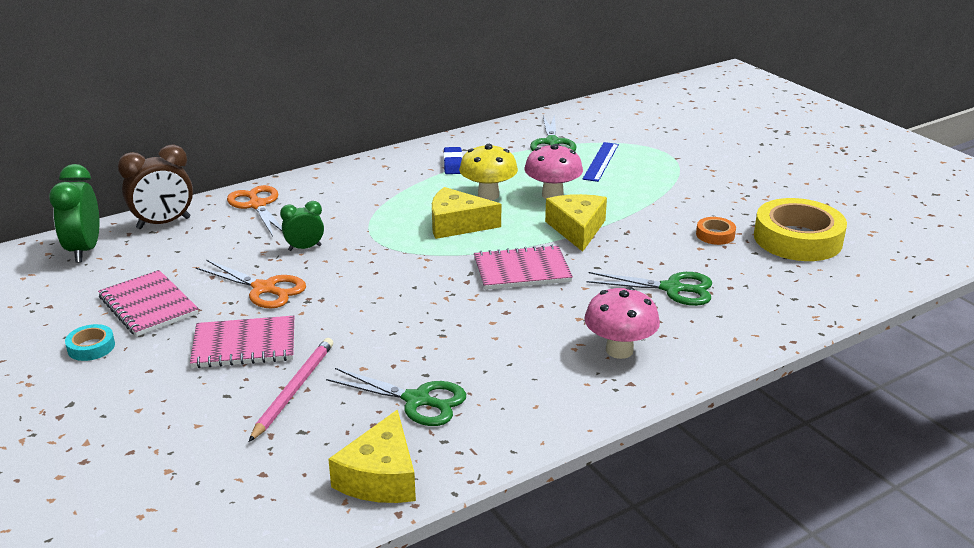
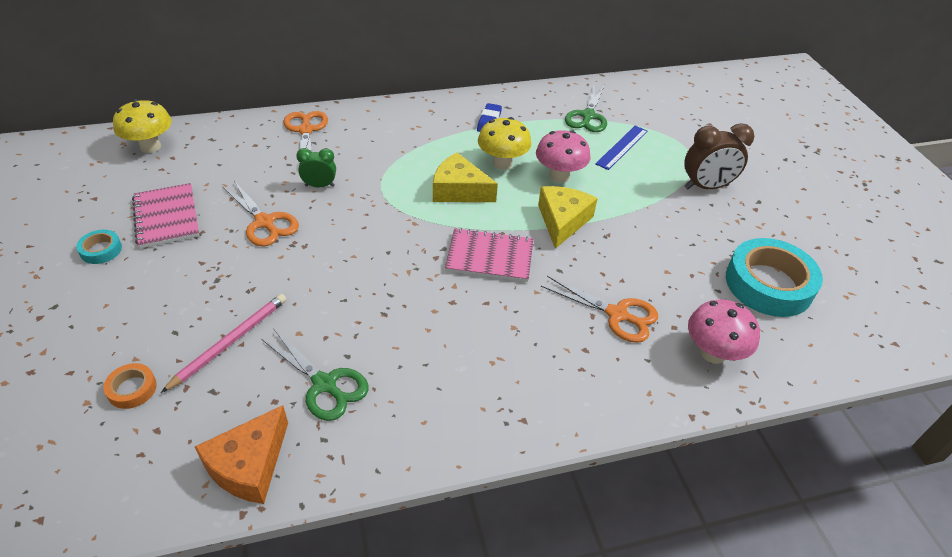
camera: 15 degrees right, 15 degrees up
(84, 250) = (150, 146): green clock -> yellow mushroom
(163, 223) = (224, 132): brown clock -> brown clock (706, 187)
(244, 345) = (217, 280): pink notebook -> none
(380, 477) = (249, 465): yellow cheese -> orange cheese
(619, 350) = (532, 376): pink mushroom -> pink mushroom (713, 353)
(672, 289) = (617, 314): green scissors -> orange scissors
(715, 235) = (689, 259): orange tape -> orange tape (132, 389)
(797, 239) = (768, 284): yellow tape -> turquoise tape

